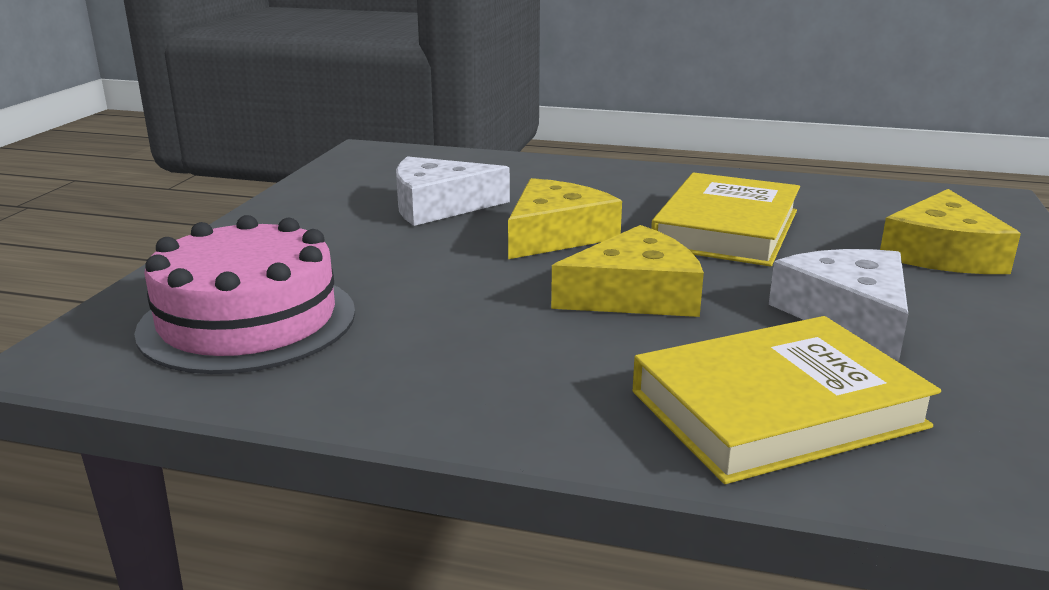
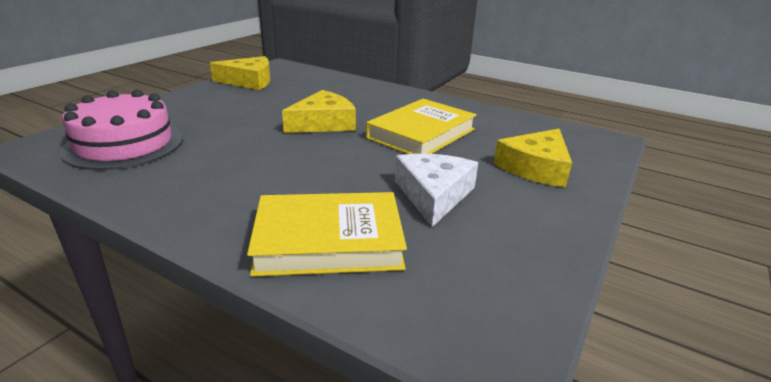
camera: 15 degrees right, 5 degrees up
(438, 206) = (281, 99): white cheese -> none
(635, 294) = (327, 162): yellow cheese -> yellow cheese (249, 81)

